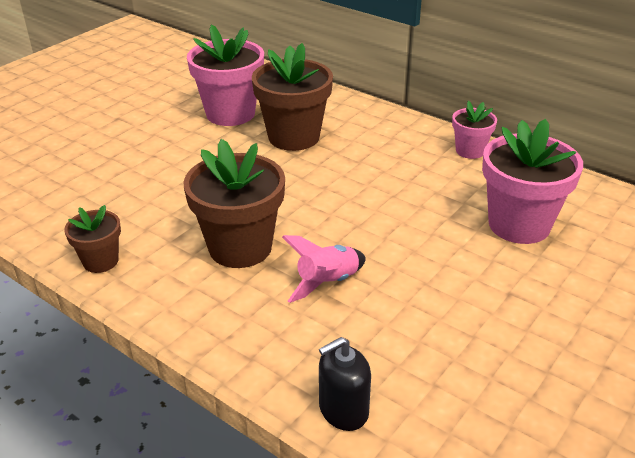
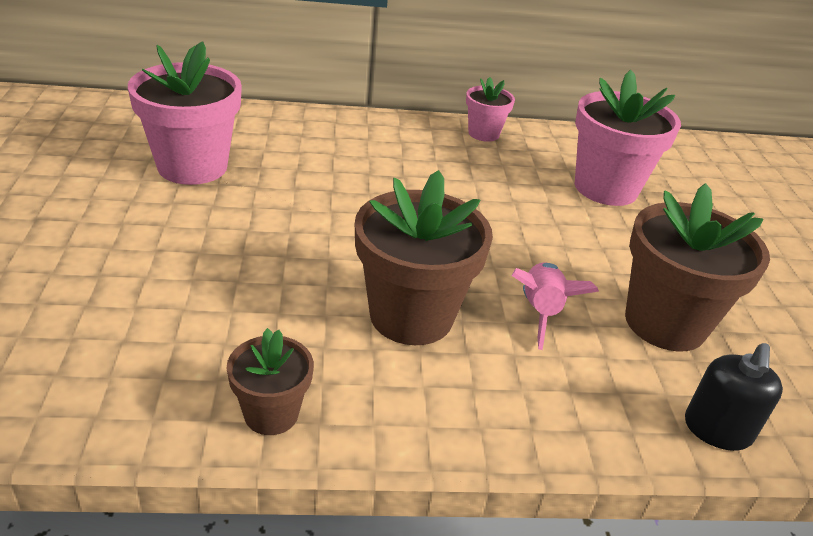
camera: 45 degrees left, 0 degrees up
(294, 137) = (303, 171): brown flower pot -> brown flower pot (665, 323)

